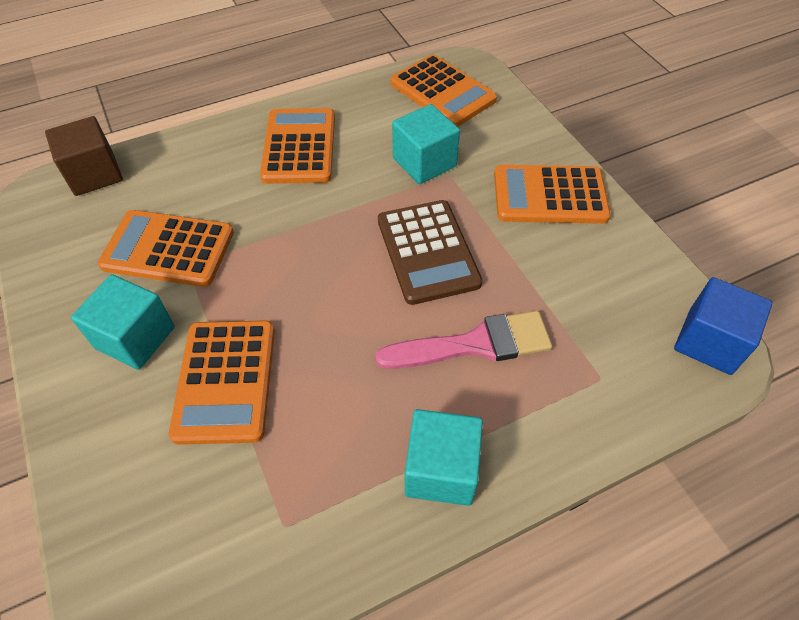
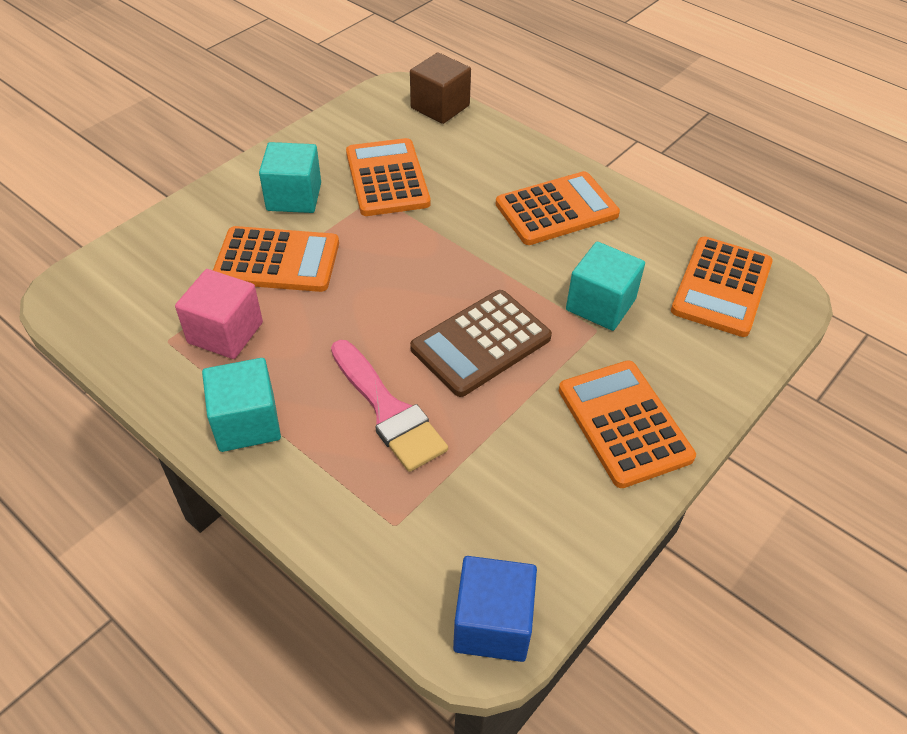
camera: 65 degrees right, 5 degrees down
(225, 381) = (277, 260): orange calculator -> orange calculator turned 150 degrees counterclockwise
(305, 460) = (225, 333): none -> pink cube

